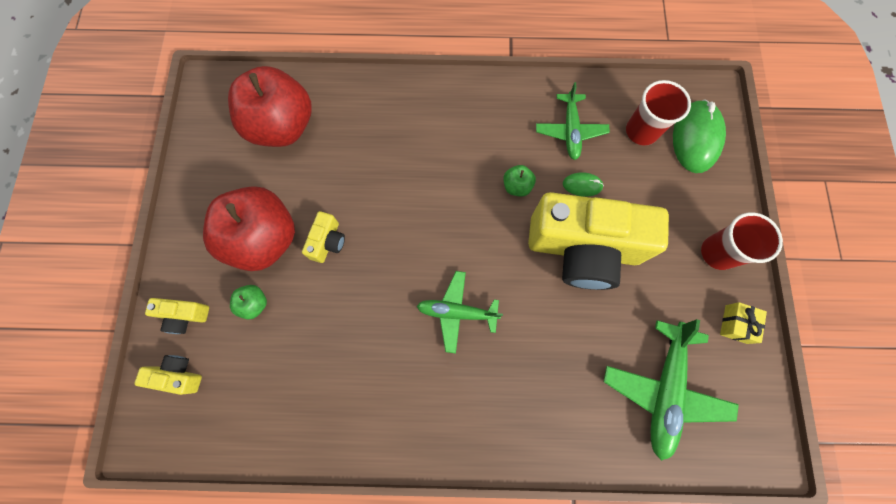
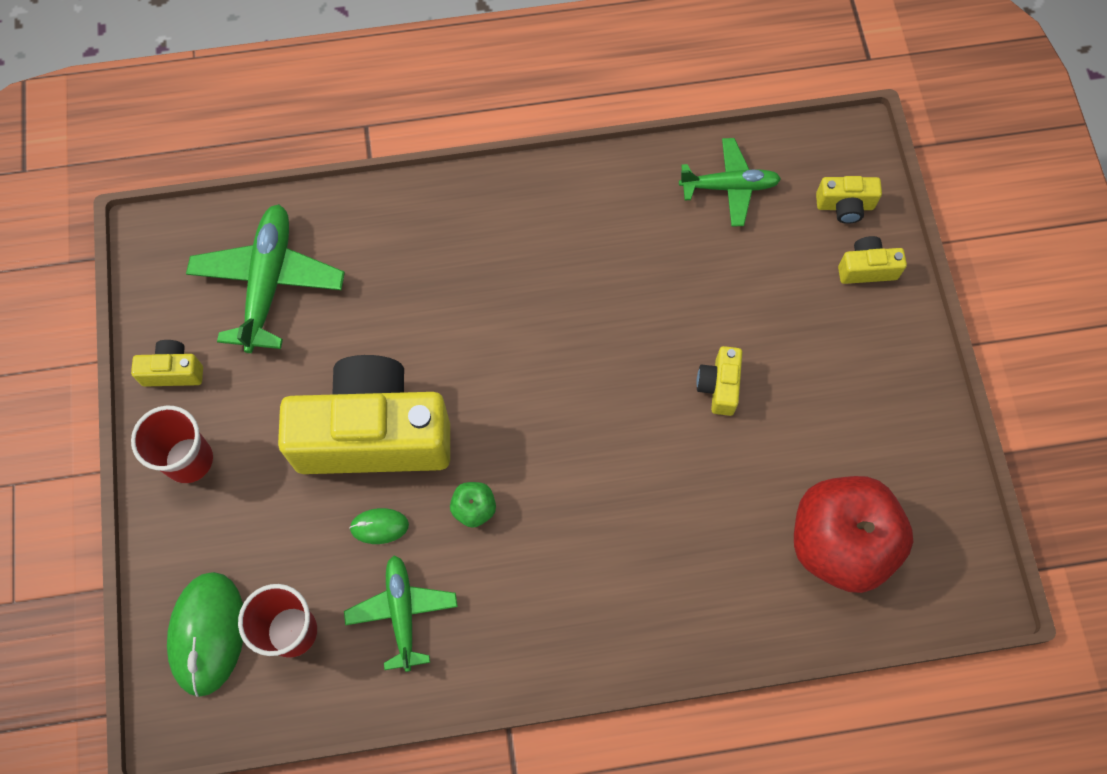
camera: 170 degrees right, 5 degrees down
(254, 304) = (787, 296): green apple -> none
(264, 239) = (804, 376): red apple -> none
(457, 312) = (530, 327): green plane -> green plane (729, 186)
(735, 324) = (173, 371): yellow gift -> yellow camera

